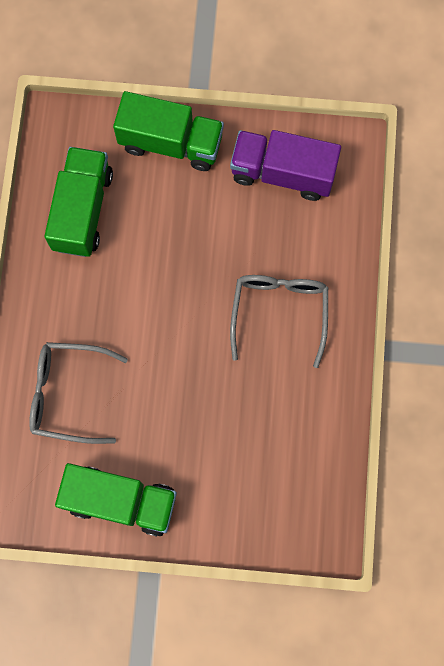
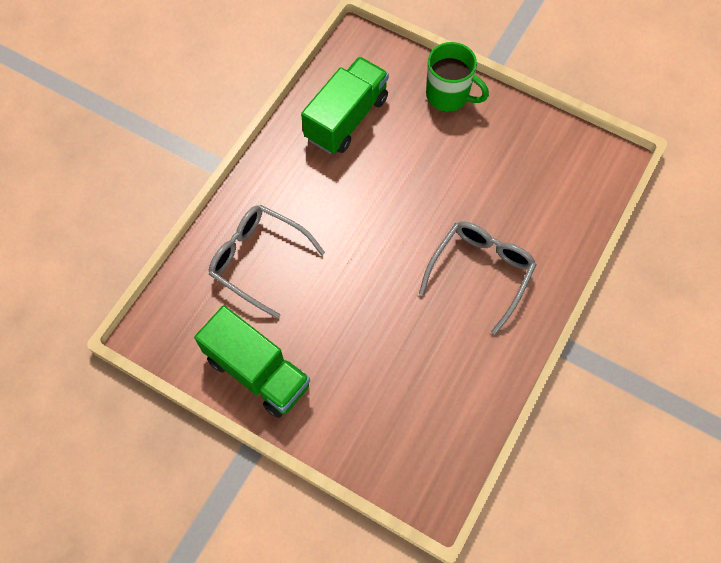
camera: 25 degrees right, 10 degrees down
(171, 143) = (448, 96): green truck -> green mug
(282, 173) = (537, 158): purple truck -> none

